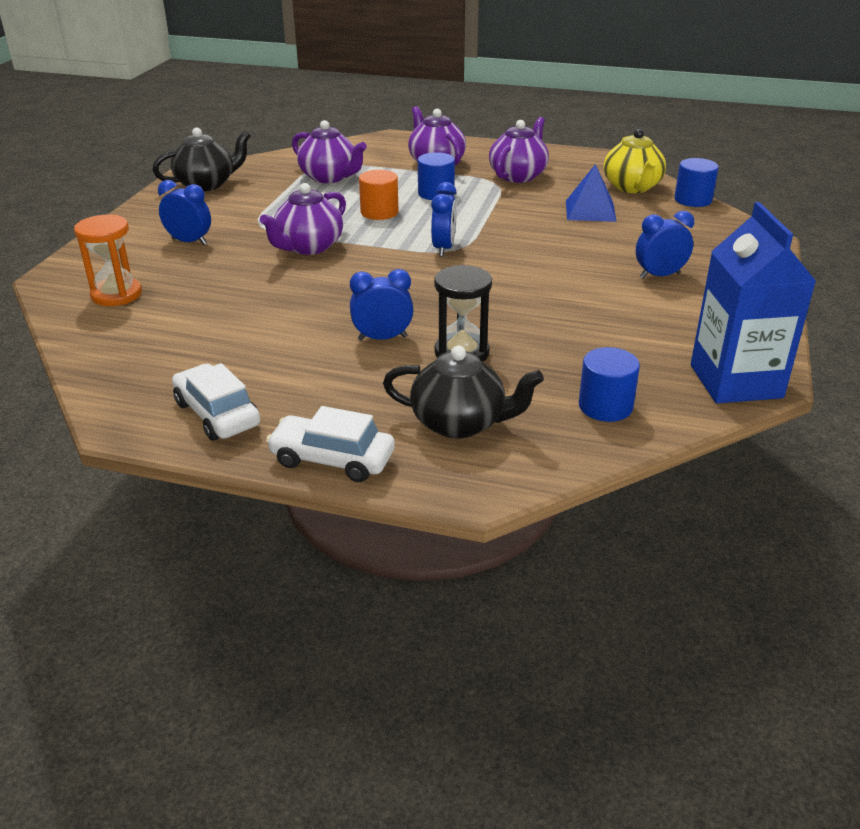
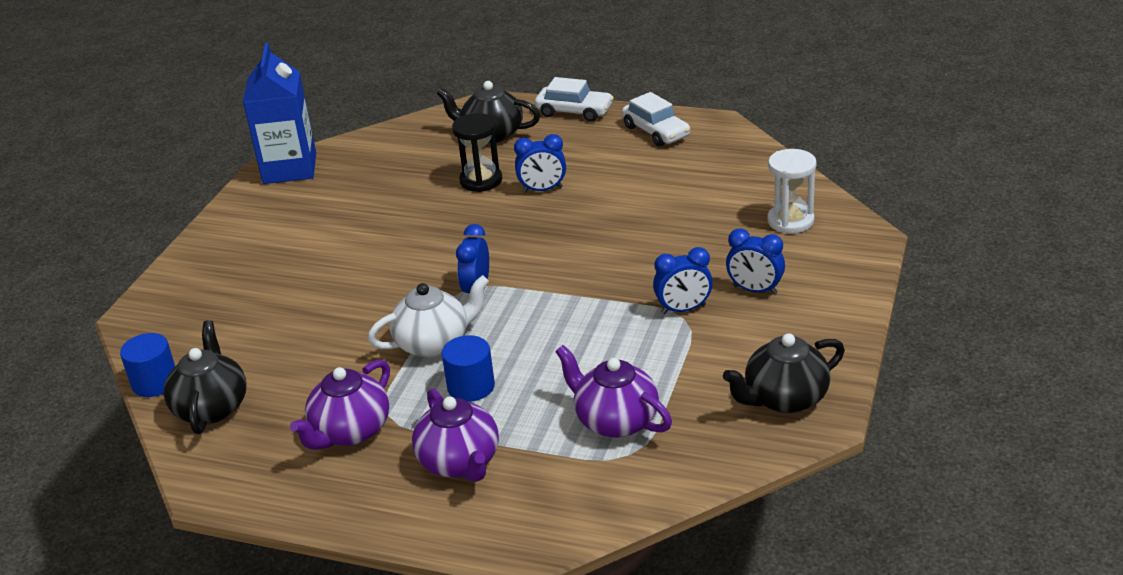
camera: 175 degrees left, 0 degrees up
(116, 294) = (790, 221): orange hourglass -> white hourglass
(308, 247) = (621, 287): purple teapot -> none
(379, 212) = (545, 346): orange cylinder -> none
(473, 216) = (434, 343): none -> white teapot
(590, 210) = (291, 357): blue pyramid -> none
(605, 406) = (391, 148): blue cylinder -> none
(632, 187) = (212, 408): yellow teapot -> black teapot
(659, 275) = (277, 262): blue clock -> blue clock (683, 309)

